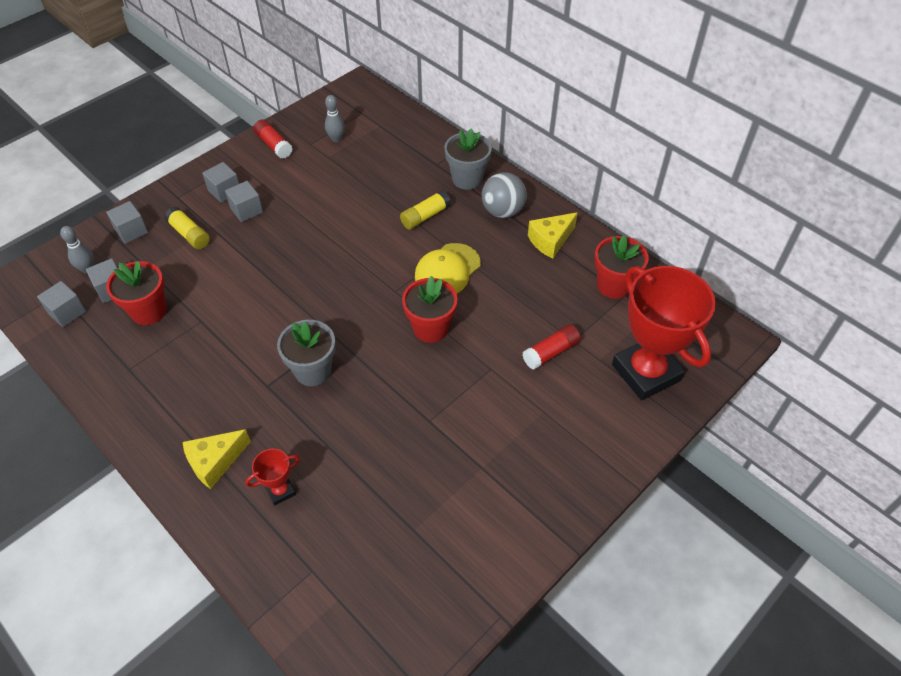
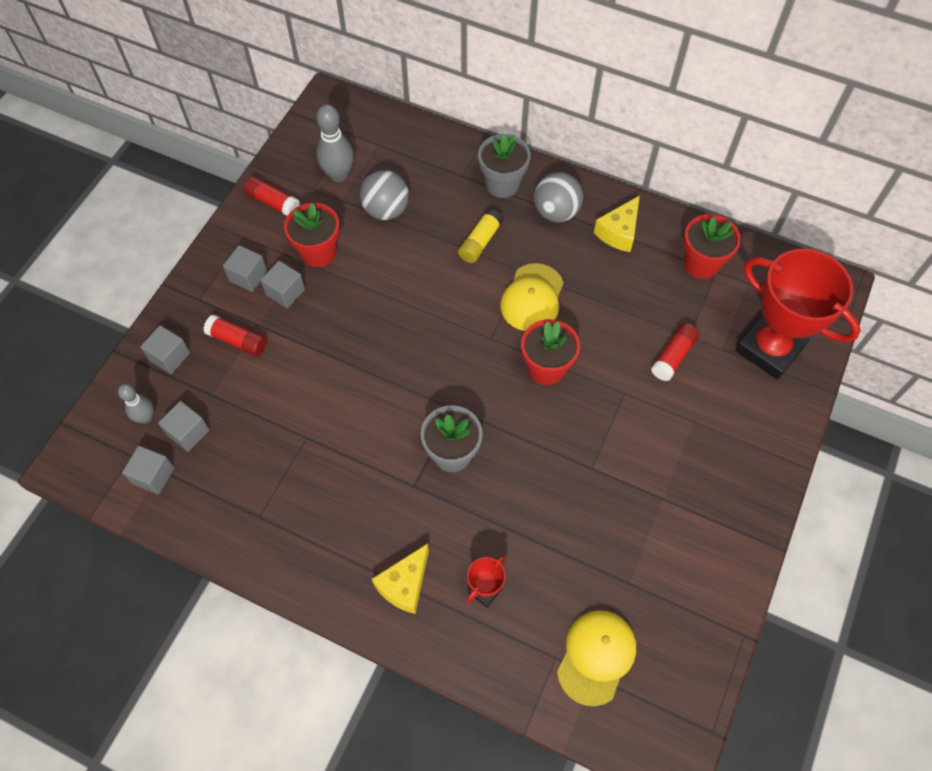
camera: 20 degrees left, 10 degrees up
(149, 311) = (243, 445): red flower pot -> red flower pot (318, 252)
(189, 234) = (238, 341): yellow glue stick -> red glue stick
(336, 139) = (338, 175): grey bowling pin -> grey bowling pin, size x1.58
(349, 583) = (596, 656): none -> yellow cap
(360, 173) = (386, 210): none -> grey ball

